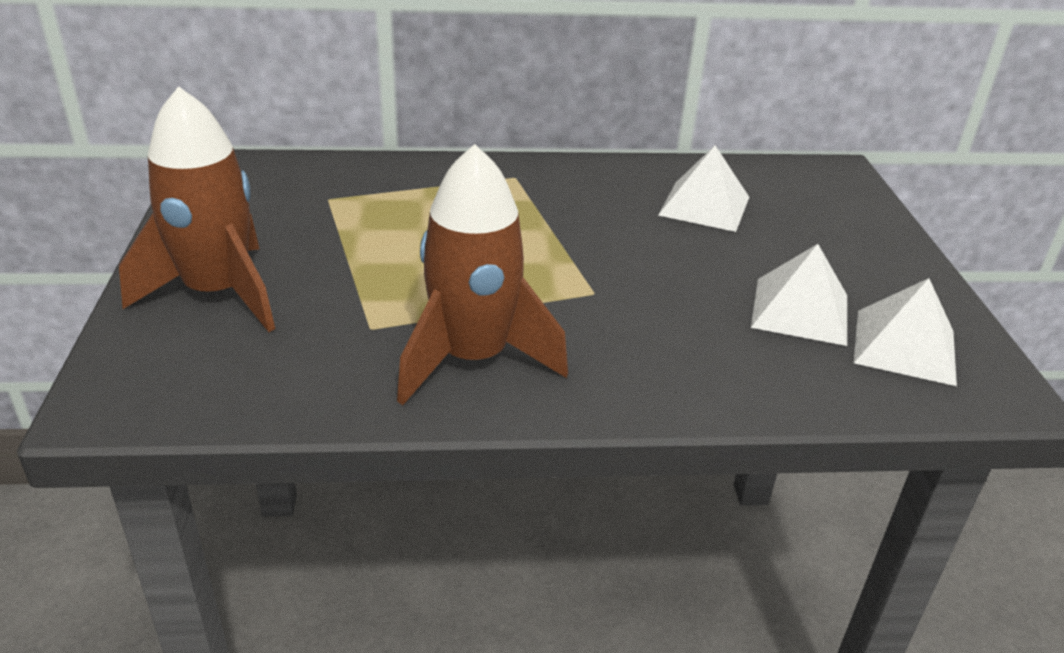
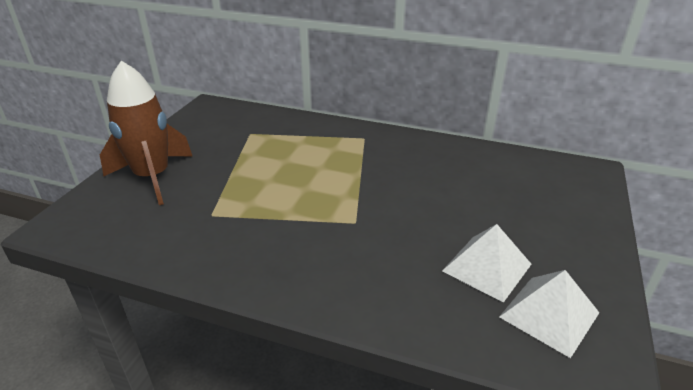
camera: 25 degrees right, 0 degrees up
(473, 359) = (251, 248): brown rocket -> none
(704, 206) = (472, 178): white pyramid -> none

